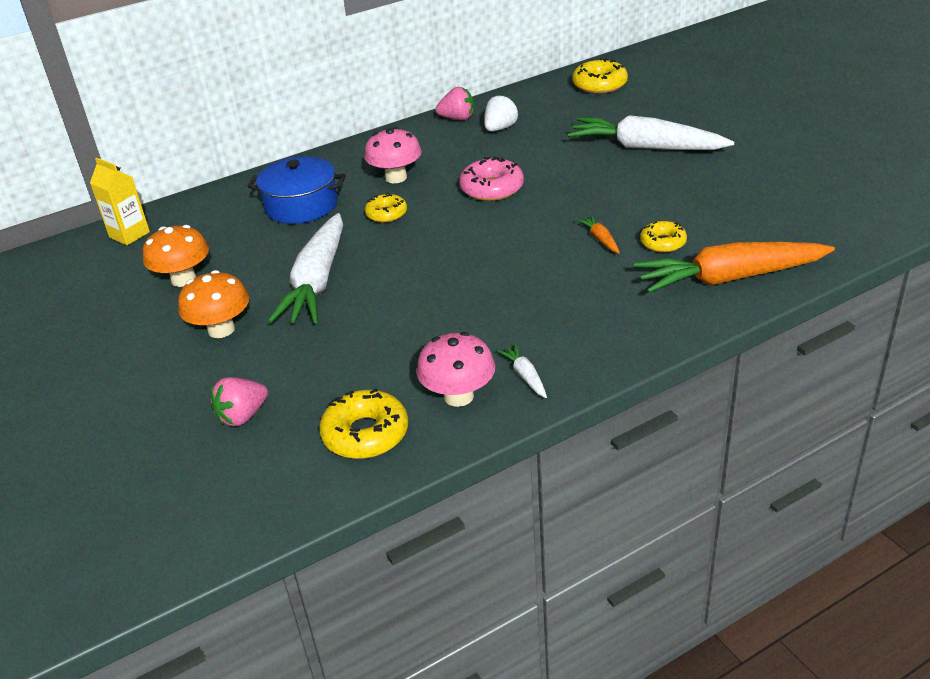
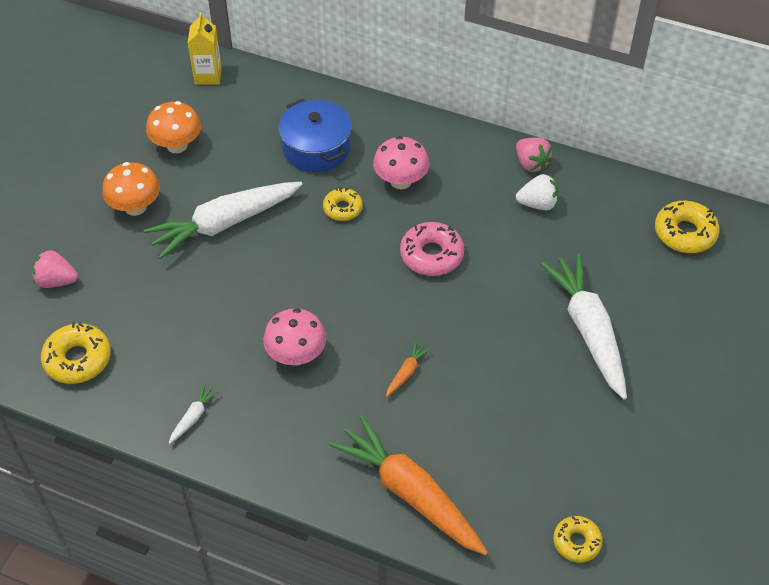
camera: 50 degrees right, 15 degrees up
(458, 396) = (147, 389): pink mushroom -> pink mushroom (296, 355)
(663, 243) = (432, 420): yellow donut -> yellow donut (576, 542)

